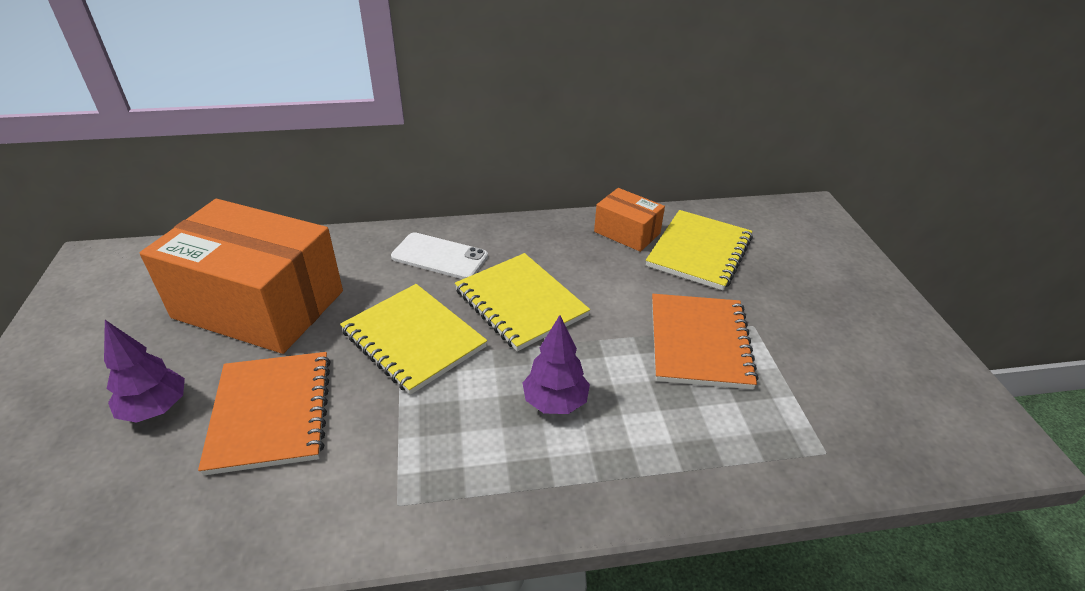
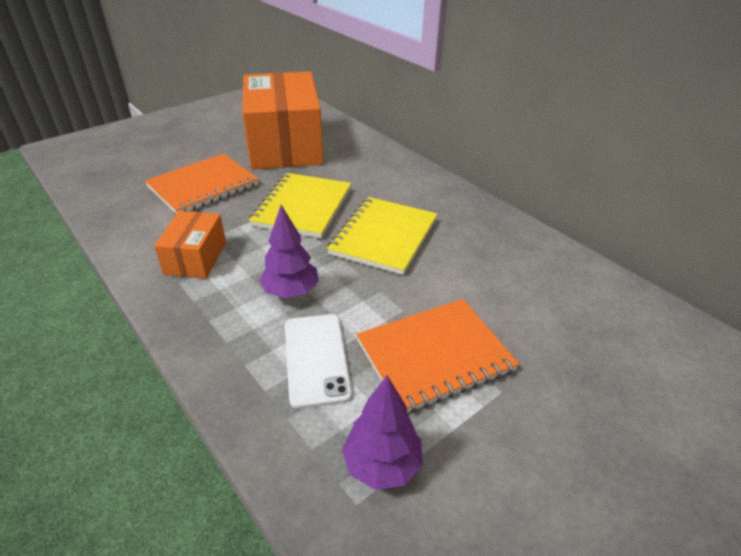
camera: 60 degrees right, 0 degrees up
(156, 409) = (184, 154): purple tree -> purple tree (382, 464)
(439, 256) = (396, 184): white phone -> white phone (316, 359)
(627, 232) = (543, 260): orange box -> orange box (196, 258)
(699, 252) = (574, 316): yellow notebook -> none

